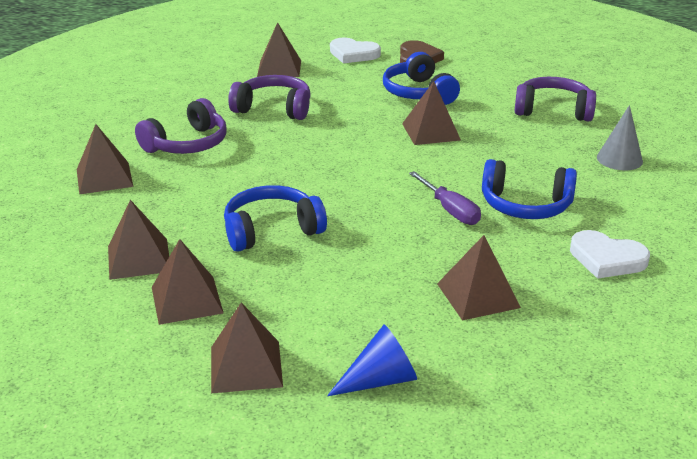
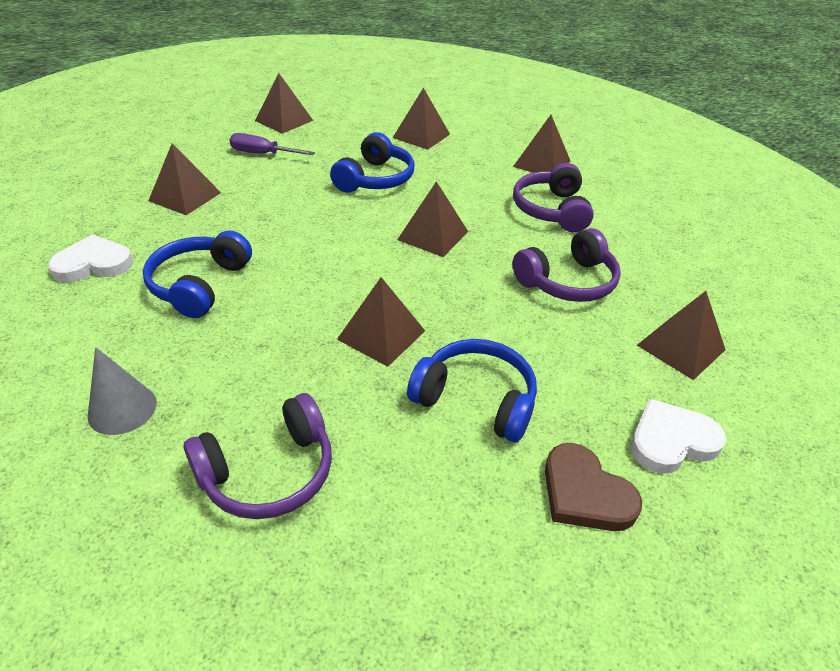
camera: 135 degrees right, 10 degrees up
(187, 299) = (359, 130): brown pyramid -> brown pyramid (433, 235)
(380, 380) = (207, 139): blue cone -> none
(450, 210) = (264, 249): purple screwdriver -> purple screwdriver (263, 154)
(525, 205) = (199, 285): blue headphones -> blue headphones turned 45 degrees counterclockwise

